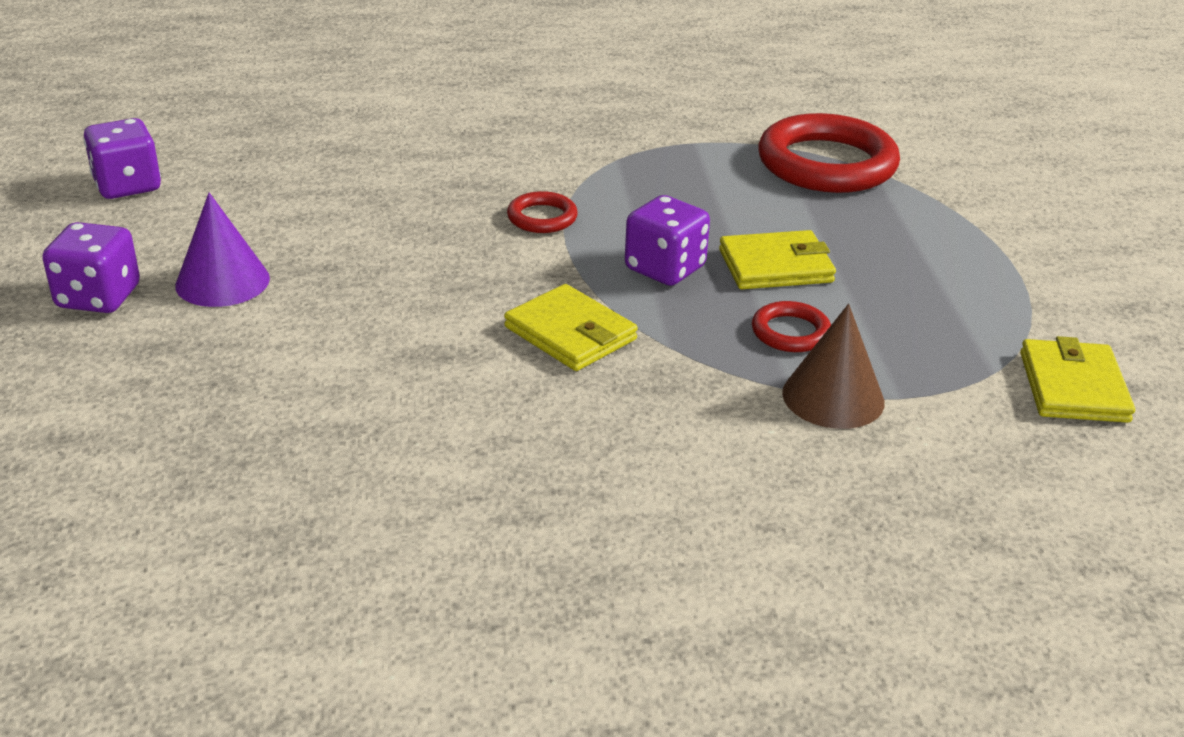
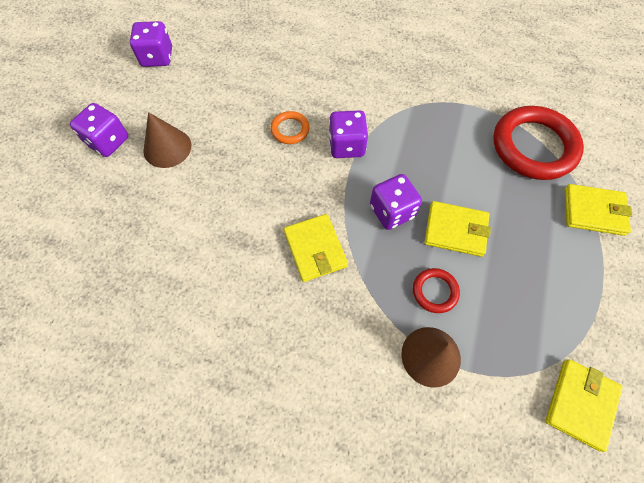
camera: 25 degrees right, 30 degrees up
(222, 281) = (167, 148): purple cone -> brown cone
(433, 219) = (290, 129): none -> orange ring
(542, 217) = (346, 146): red ring -> purple dice
(954, 207) = (593, 211): none -> yellow wallet

